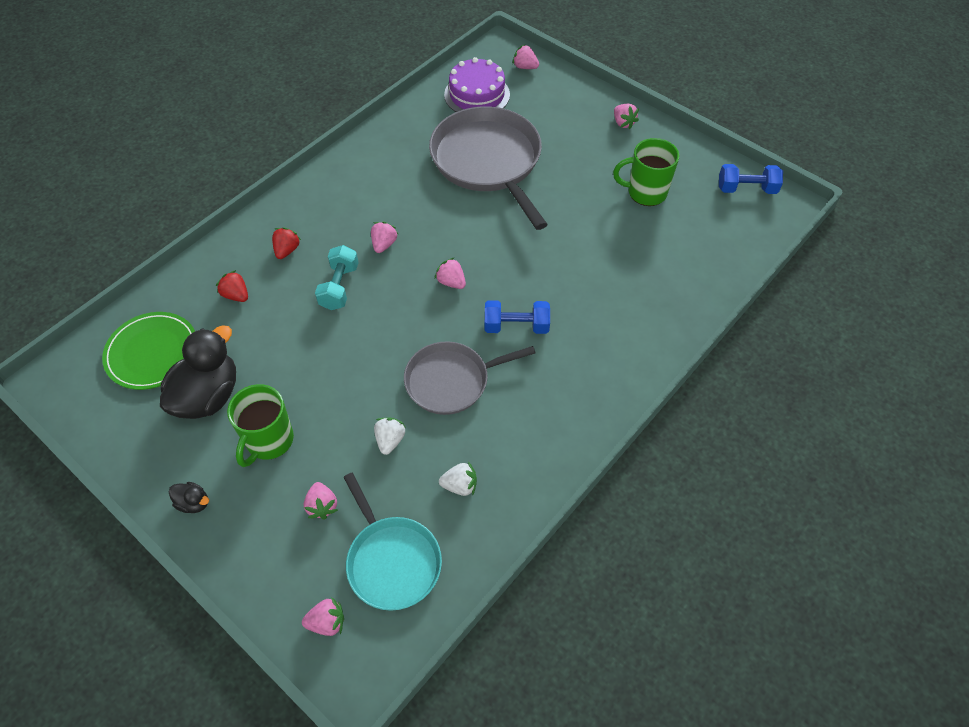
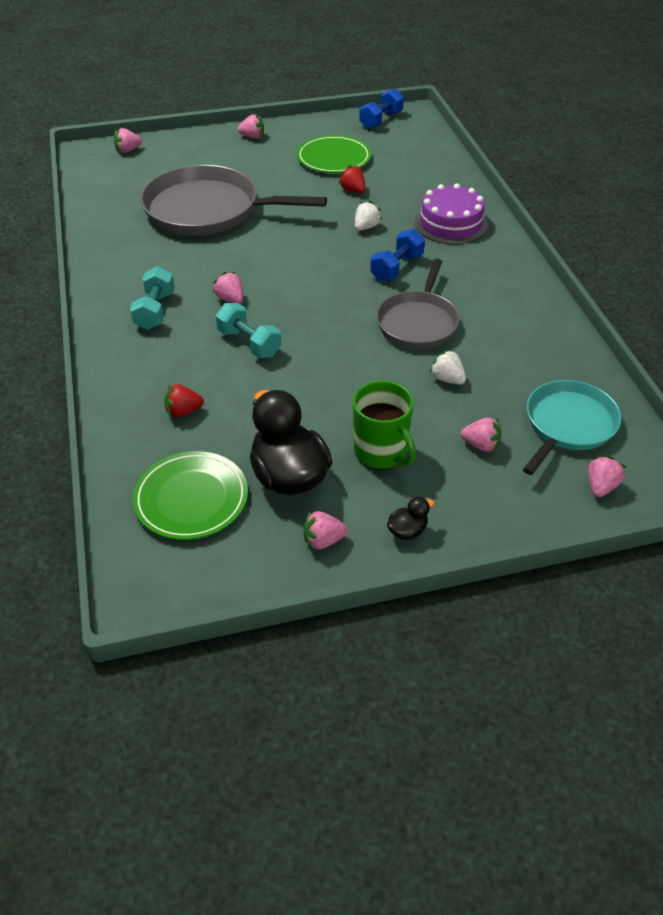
camera: 55 degrees left, 10 degrees down
(287, 250) = (166, 358): red strawberry -> red strawberry (353, 190)
(335, 211) = (155, 311): none -> turquoise dumbbell
(392, 561) = (568, 425): turquoise pan -> turquoise pan turned 60 degrees counterclockwise
(451, 282) = (315, 281): pink strawberry -> pink strawberry (323, 540)
(460, 485) = (524, 359): white strawberry -> white strawberry (366, 227)
(477, 94) = (124, 184): purple cake -> purple cake (450, 223)
(645, 192) = (333, 158): green mug -> green plate

